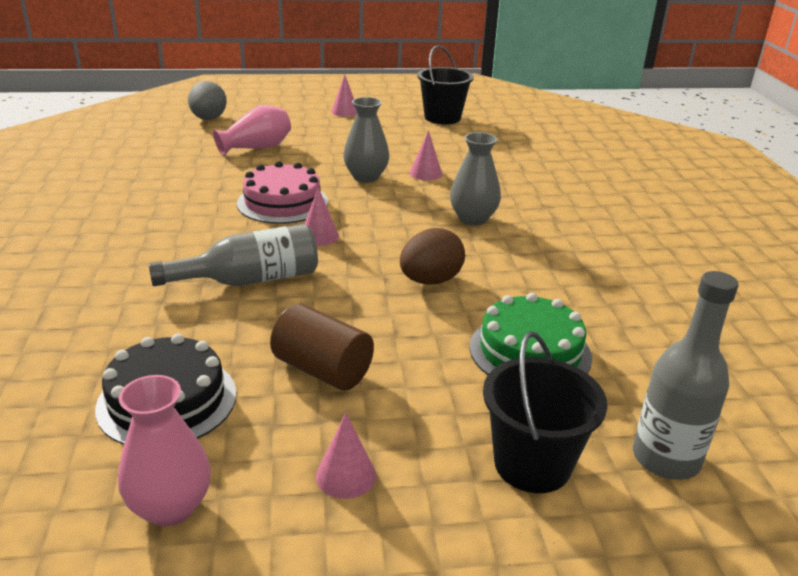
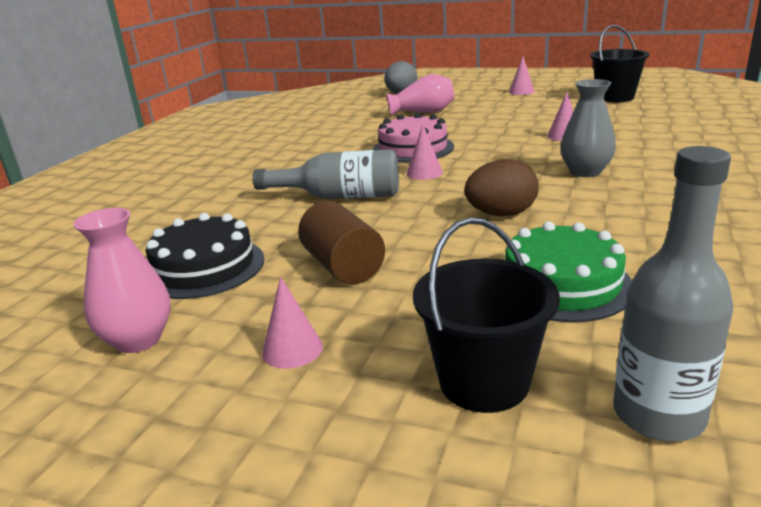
camera: 30 degrees right, 5 degrees down
(366, 177) = (502, 135): grey vase -> none

